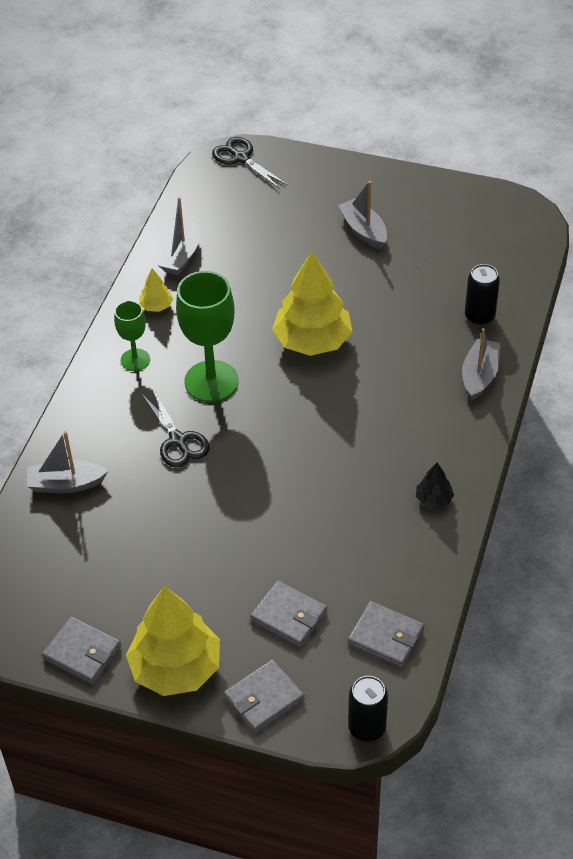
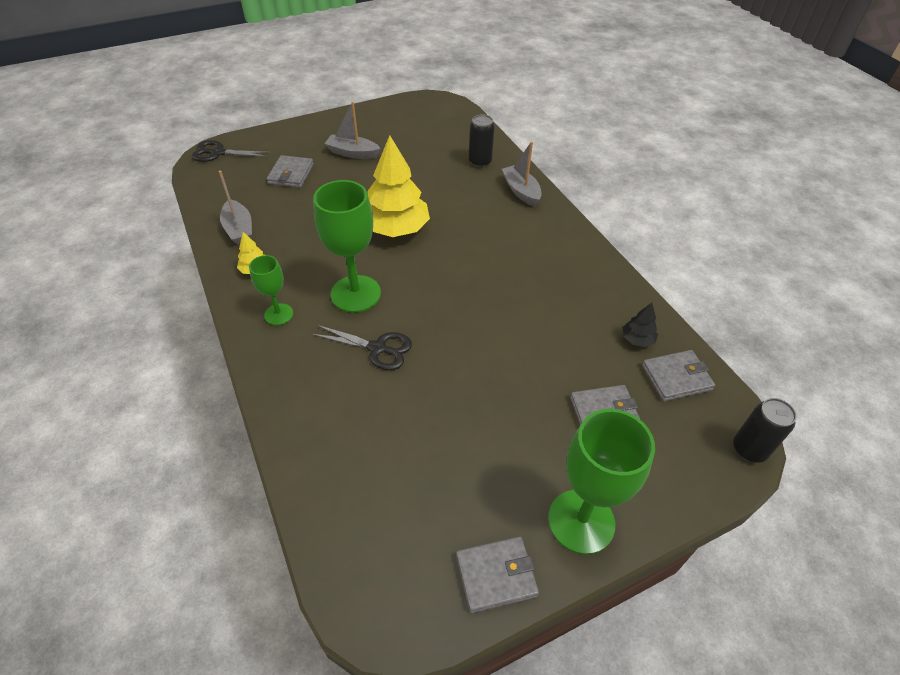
camera: 45 degrees left, 0 degrees up
(66, 484) = (322, 443): grey boat -> none
(176, 668) = (581, 521): yellow tree -> green goblet
(263, 698) = (666, 488): grey wallet -> grey wallet (291, 174)
(433, 499) = (588, 273): black tree -> black tree (637, 339)

